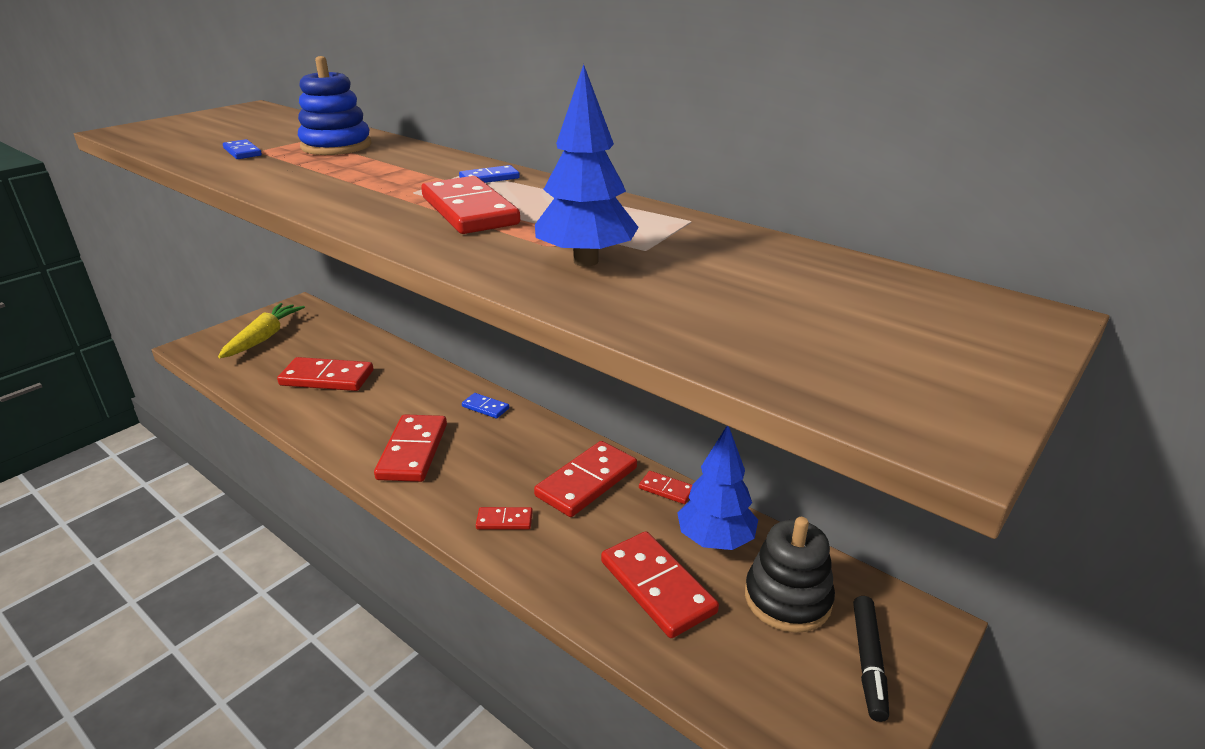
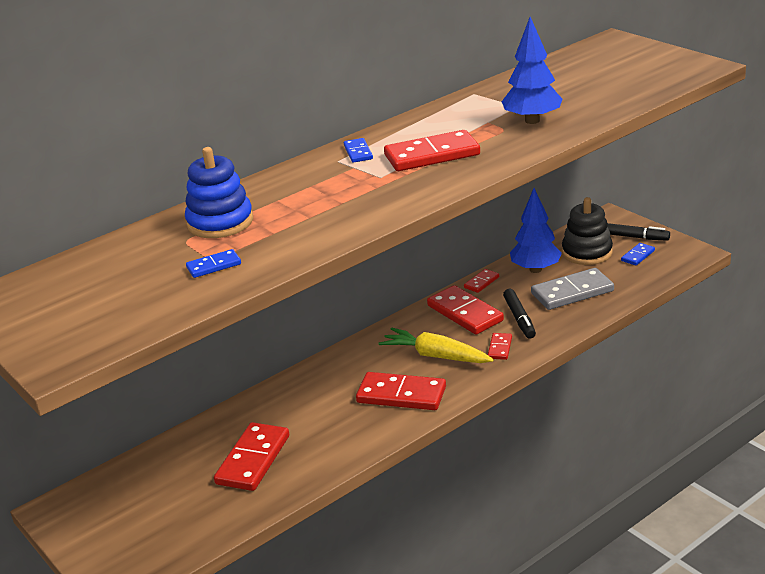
camera: 75 degrees left, 0 degrees up
(264, 338) = (132, 523): yellow carrot -> yellow carrot (435, 356)
(485, 407) = (348, 360): blue domino -> blue domino (637, 256)
(578, 533) = (519, 318): none -> black marker
(657, 587) = (572, 292): red domino -> grey domino

